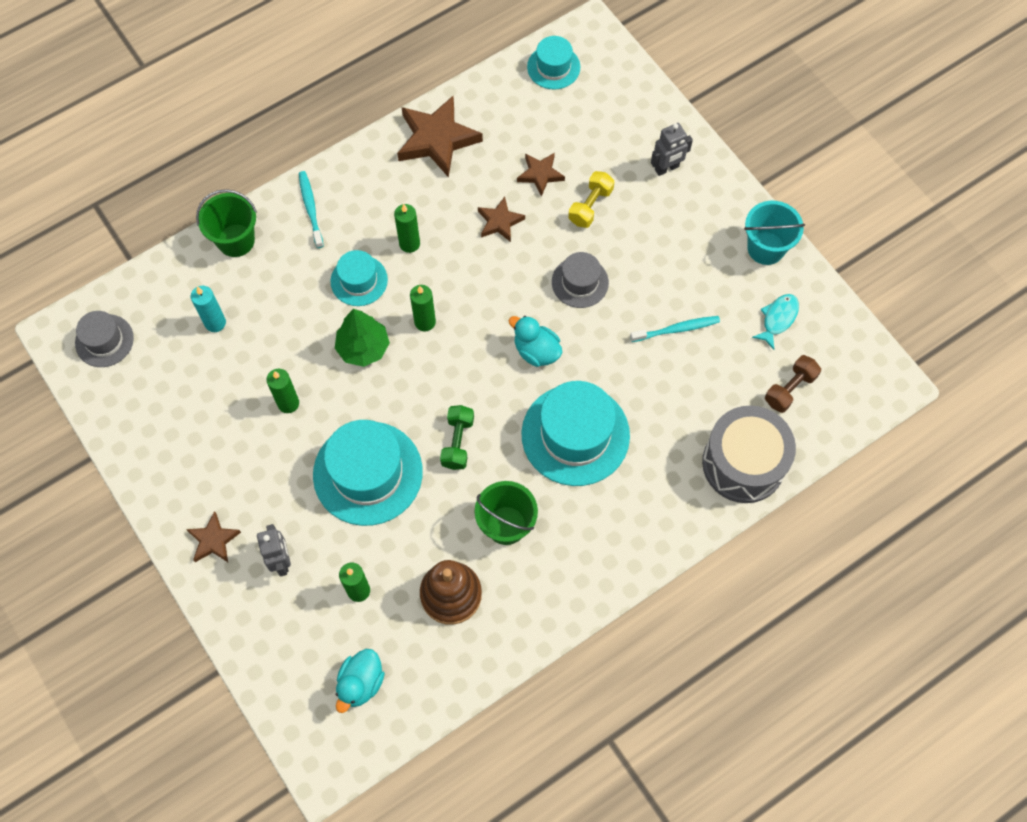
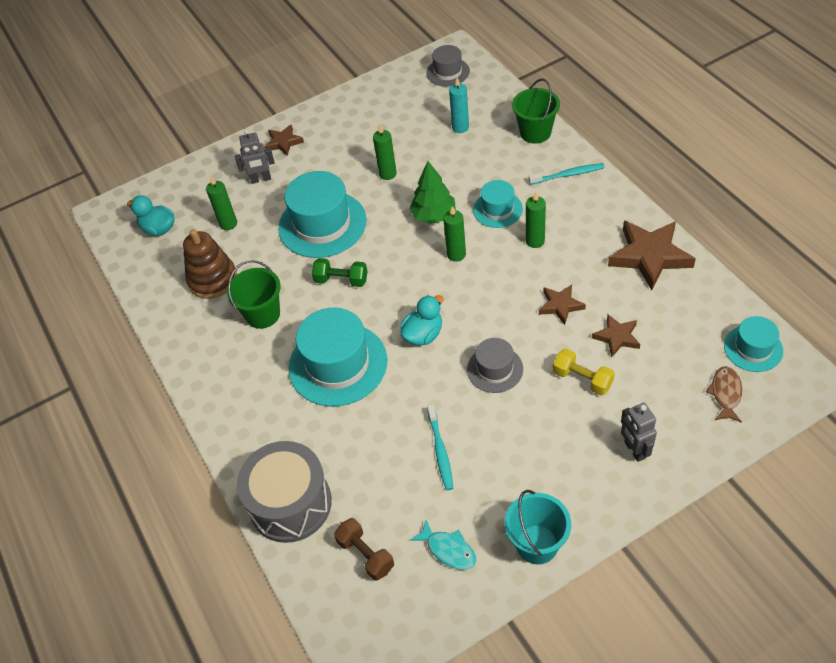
camera: 100 degrees right, 15 degrees down
(604, 93) = (725, 393): none -> brown fish

